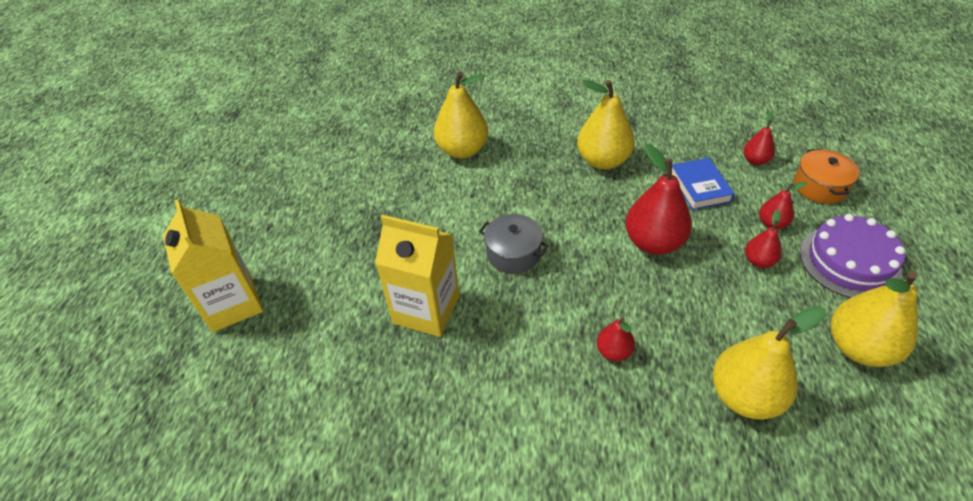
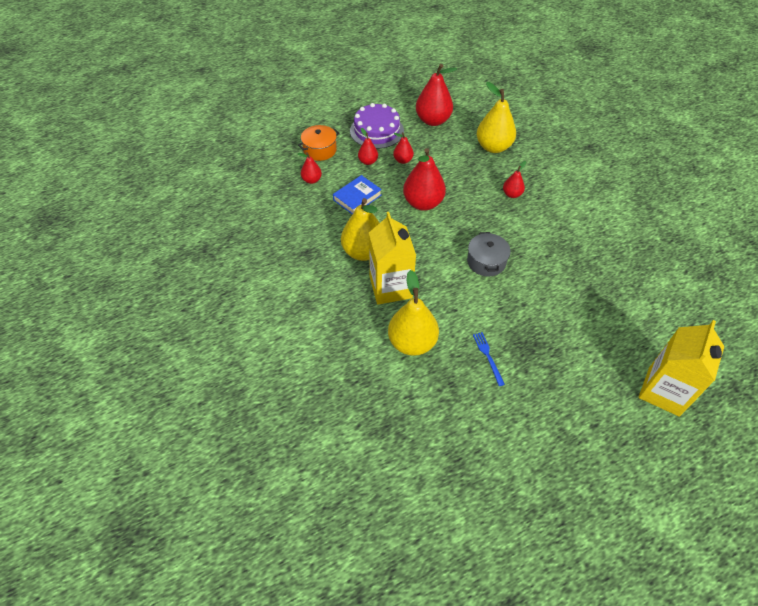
camera: 125 degrees left, 5 degrees up
(401, 192) = (488, 356): none -> blue fork
(426, 310) = (563, 281): yellow carton -> yellow carton (390, 287)
(859, 348) = (433, 120): yellow pear -> red pear

